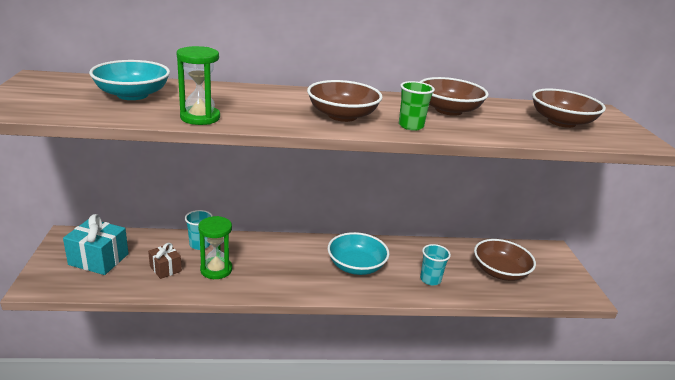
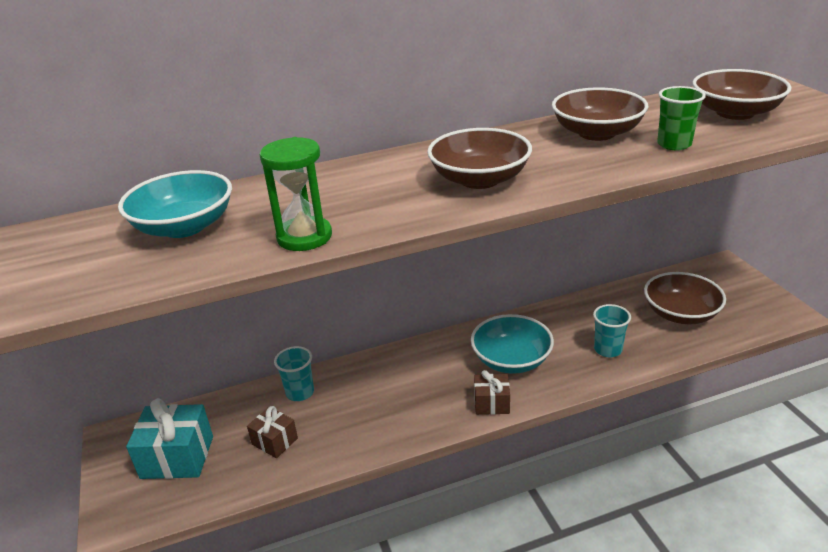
camera: 10 degrees left, 5 degrees up
(216, 269) = (341, 421): green hourglass -> none
(325, 289) = (491, 403): none -> brown gift
(411, 126) = (572, 170): green cup -> green cup (674, 144)

